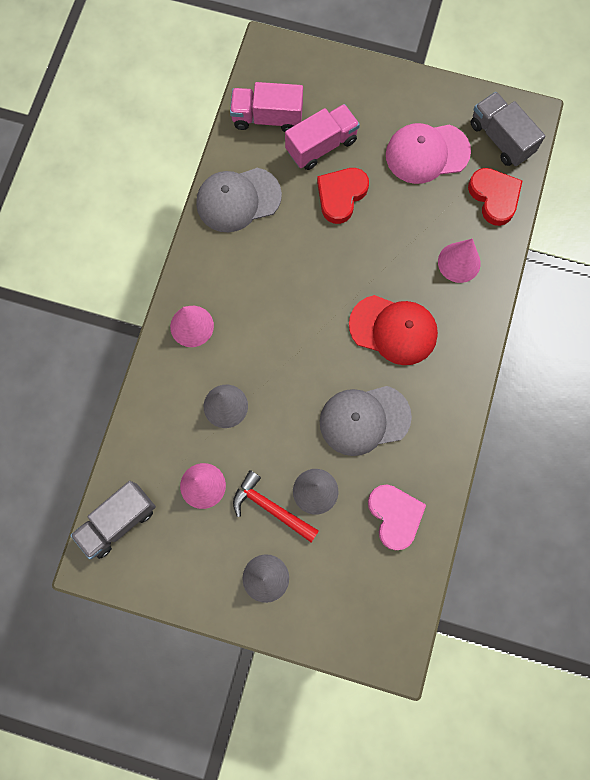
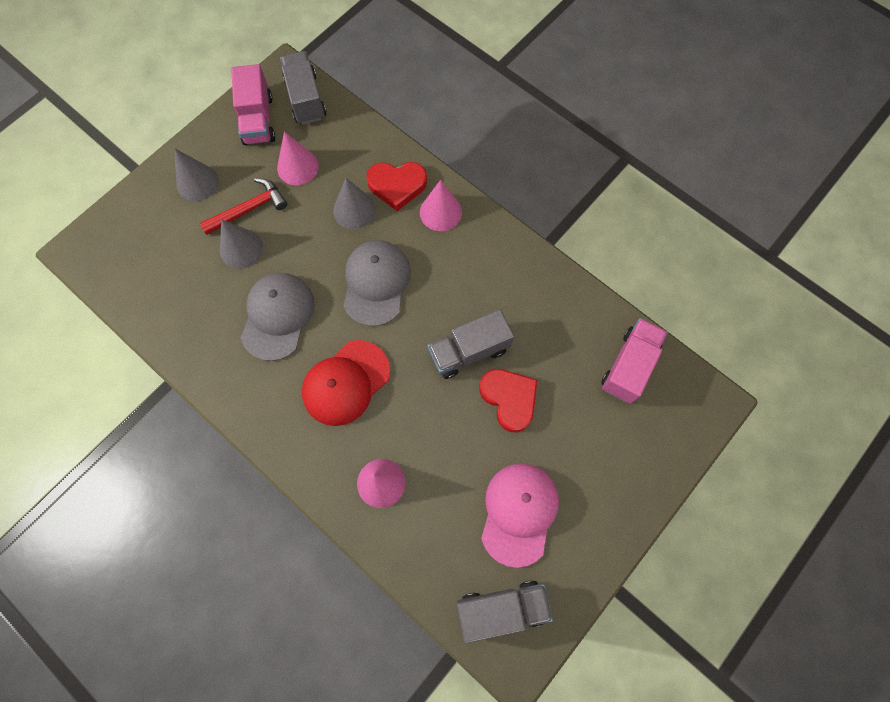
camera: 115 degrees right, 5 degrees down
(238, 200) = (548, 300): grey cap -> grey cap (376, 283)
(315, 243) = (469, 351): none -> grey truck
(321, 146) = (574, 405): pink truck -> pink truck (258, 120)
(394, 516) = (181, 302): pink heart -> none
(494, 197) = (434, 561): red heart -> red heart (397, 186)

